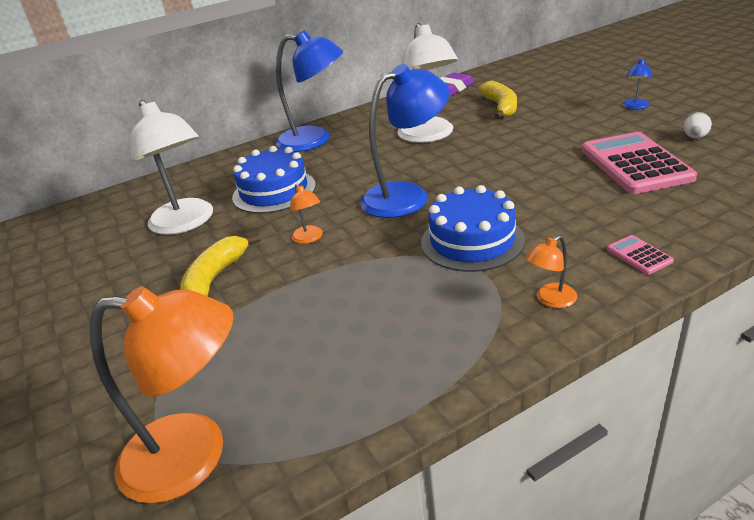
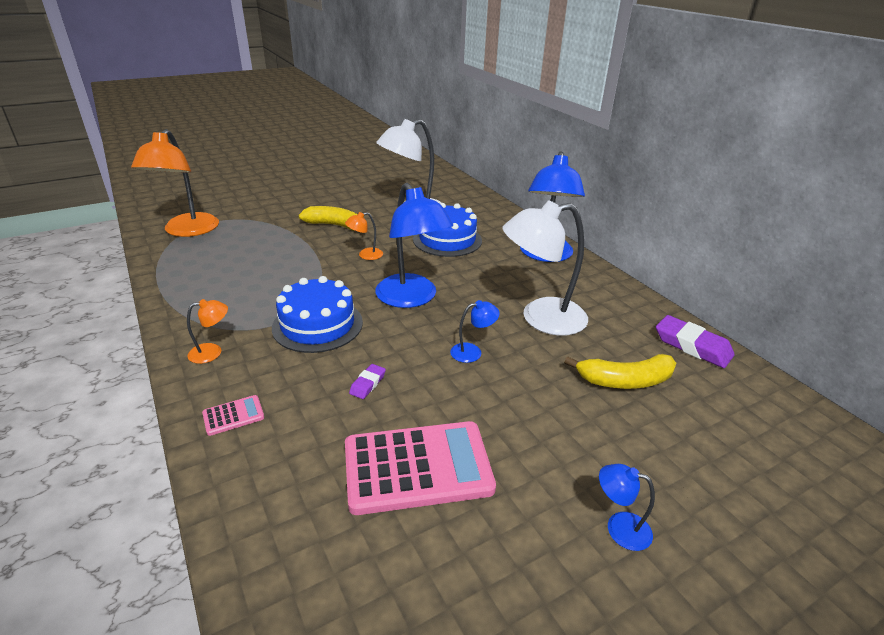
camera: 85 degrees right, 0 degrees up
(488, 158) = (472, 352): none -> blue lamp
(550, 300) = (212, 352): orange lamp -> orange lamp turned 105 degrees clockwise
(555, 197) = (368, 384): none -> purple eraser
(695, 137) = (483, 566): white egg -> none

